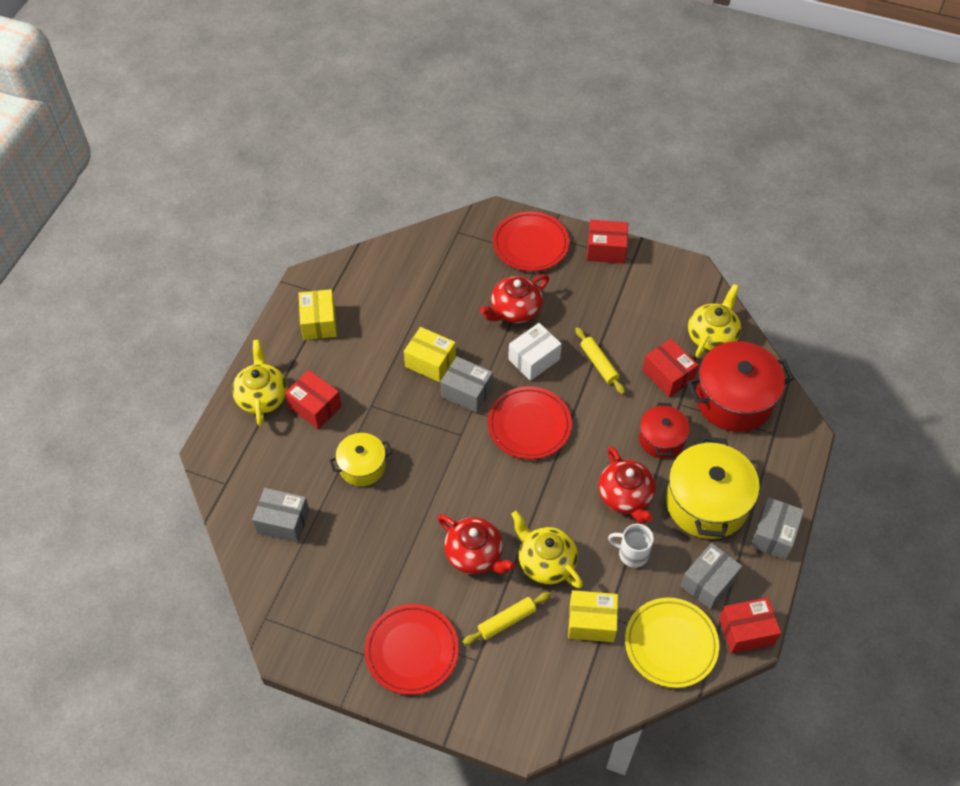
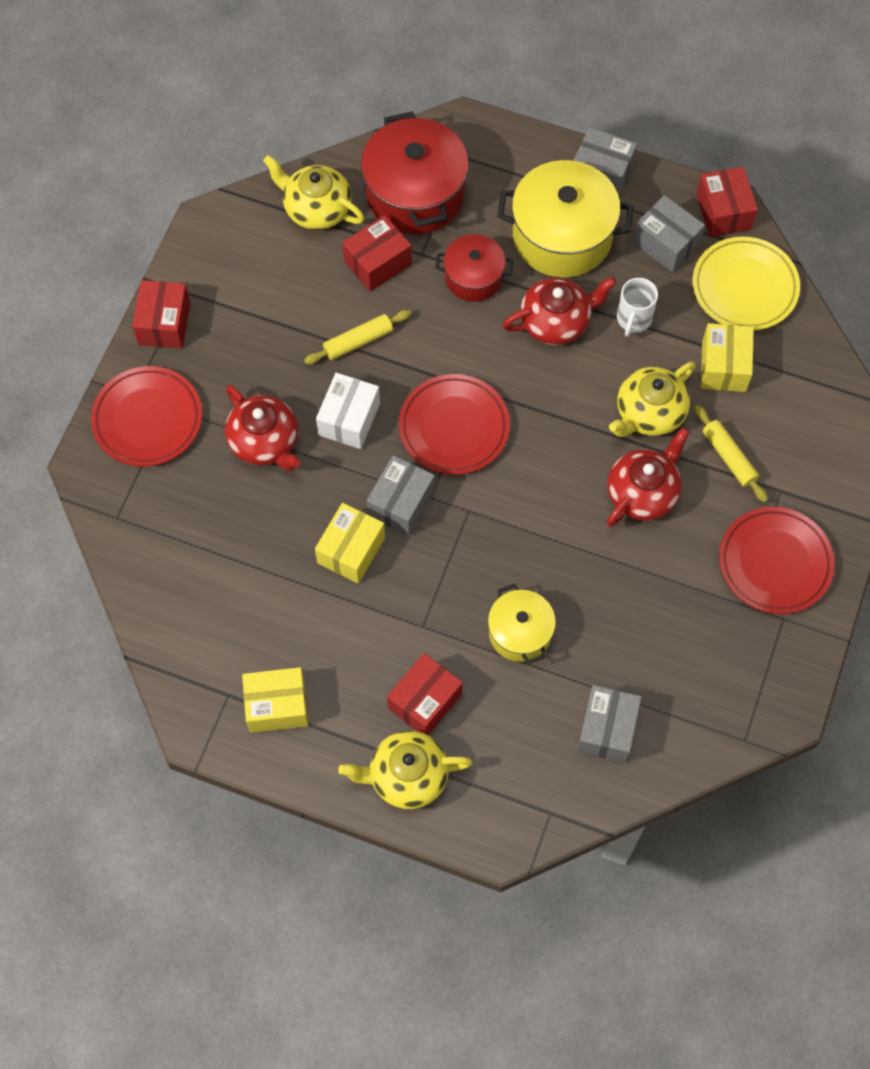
camera: 90 degrees left, 10 degrees up
(534, 359) = (349, 419): white box -> white box turned 60 degrees clockwise

